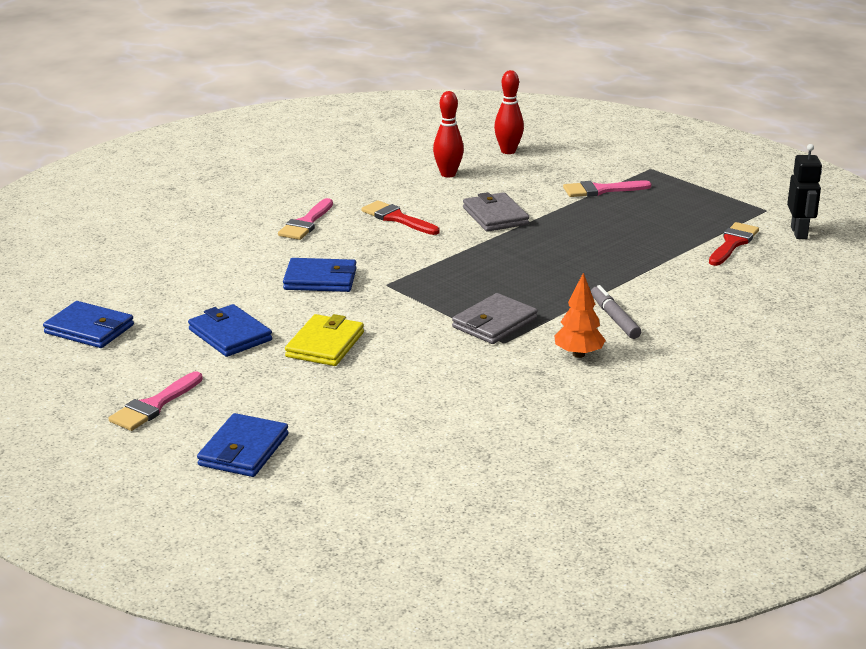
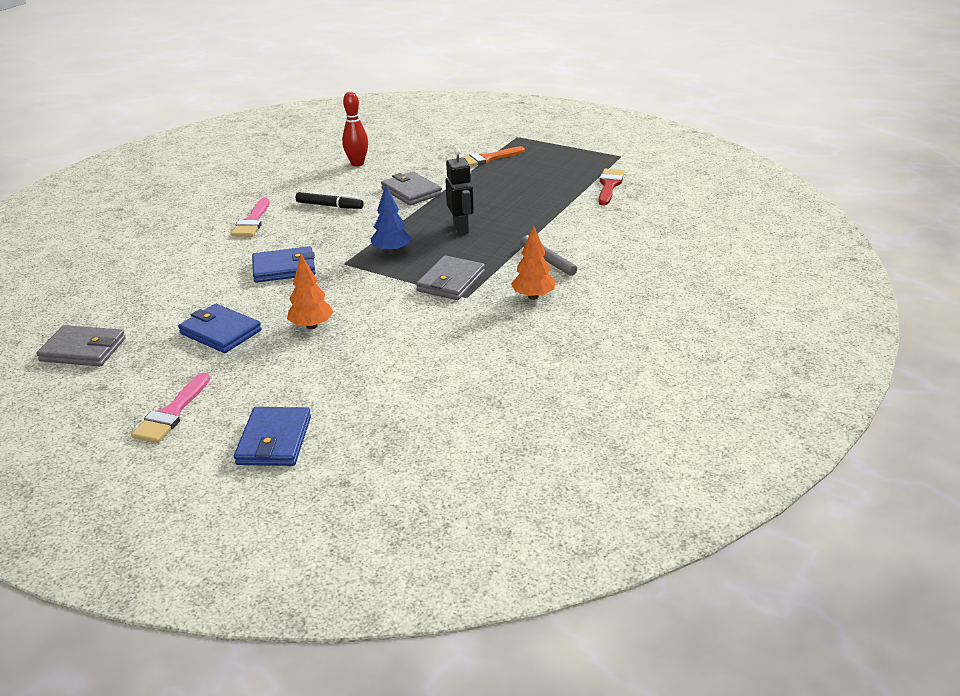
camera: 15 degrees left, 5 degrees up
(89, 329) = (83, 350): blue wallet -> grey wallet
(325, 345) = (311, 326): yellow wallet -> orange tree
(397, 218) = (330, 206): red brush -> black marker
(443, 280) = (391, 251): none -> blue tree
(508, 151) = (398, 138): red bowling pin -> none
(601, 190) = (487, 159): pink brush -> orange brush
(799, 233) = (654, 170): black robot -> black robot (461, 228)

